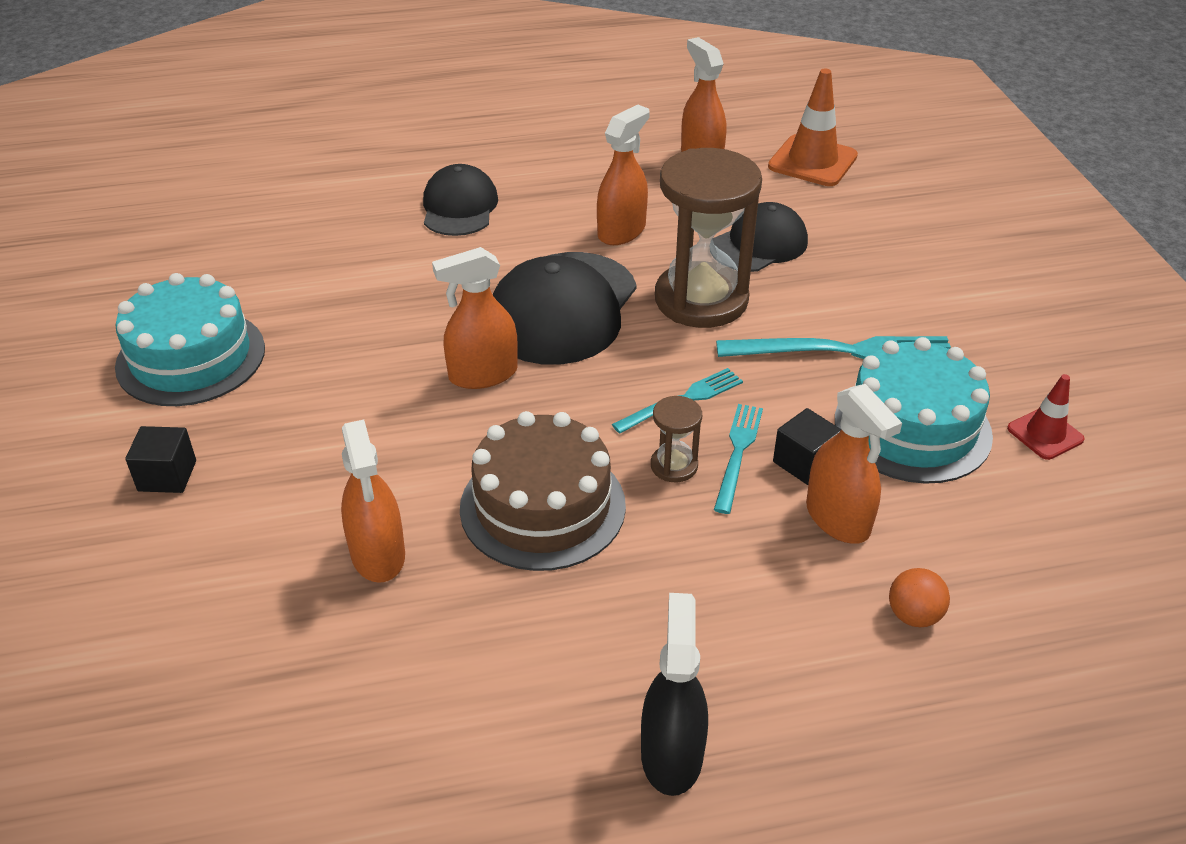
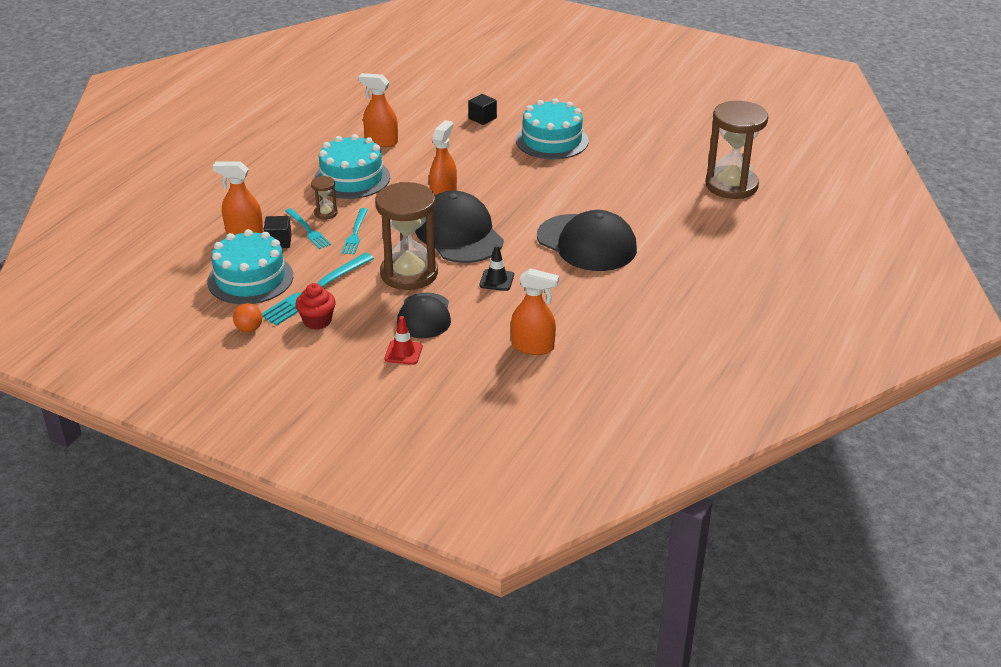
camera: 130 degrees right, 5 degrees down
(195, 165) = (731, 185): none -> brown hourglass
(459, 207) = (587, 243): black cap -> black cap, size x1.59
(542, 506) = (352, 178): brown cake -> turquoise cake
(622, 231) = (496, 280): orange spray bottle -> black traffic cone
(671, 754) = (226, 157): black spray bottle -> none
(812, 161) = (472, 387): orange traffic cone -> none
(888, 313) = (317, 321): none -> red cupcake
(913, 615) = (187, 223): orange ball -> orange ball (249, 329)
(1045, 434) = (191, 310): red traffic cone -> red traffic cone (403, 352)

